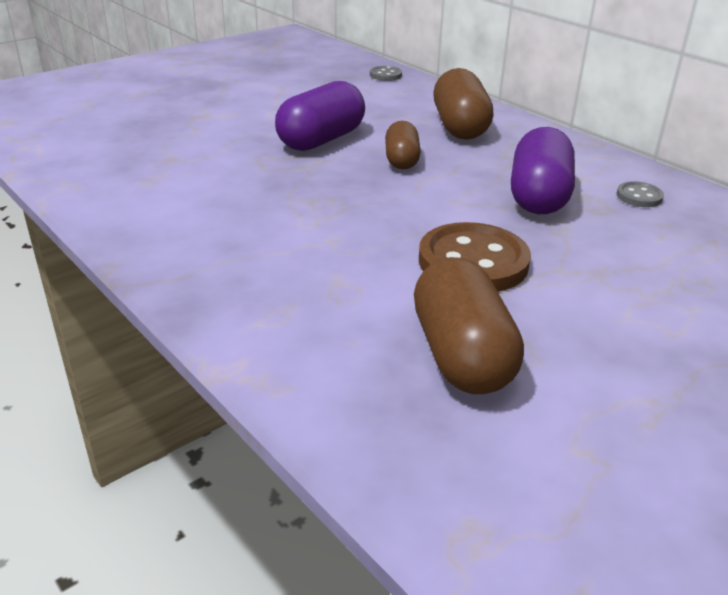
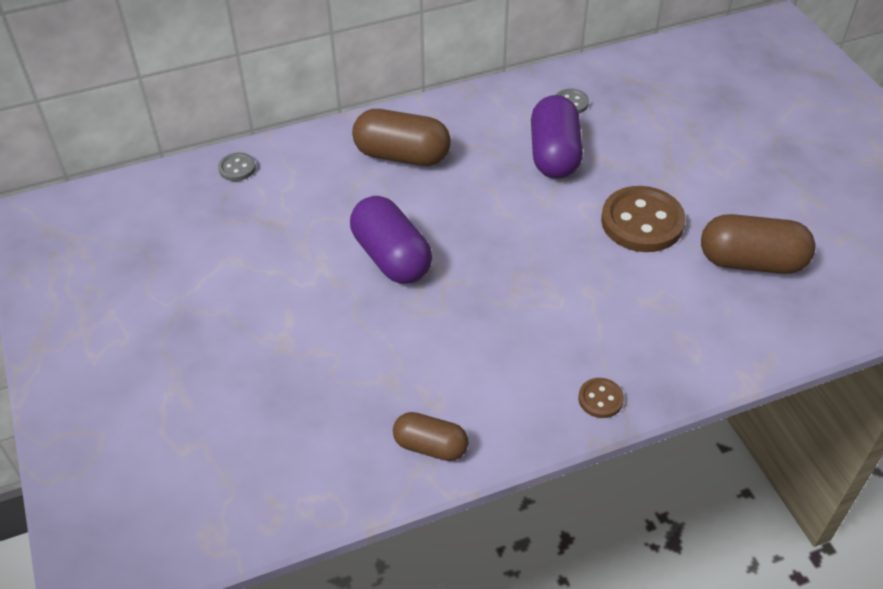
camera: 70 degrees left, 15 degrees up
(171, 263) = (600, 399): none -> brown button
(401, 160) = (458, 213): brown capsule -> brown capsule (430, 446)
(538, 196) = (554, 154): purple capsule -> purple capsule turned 60 degrees clockwise

